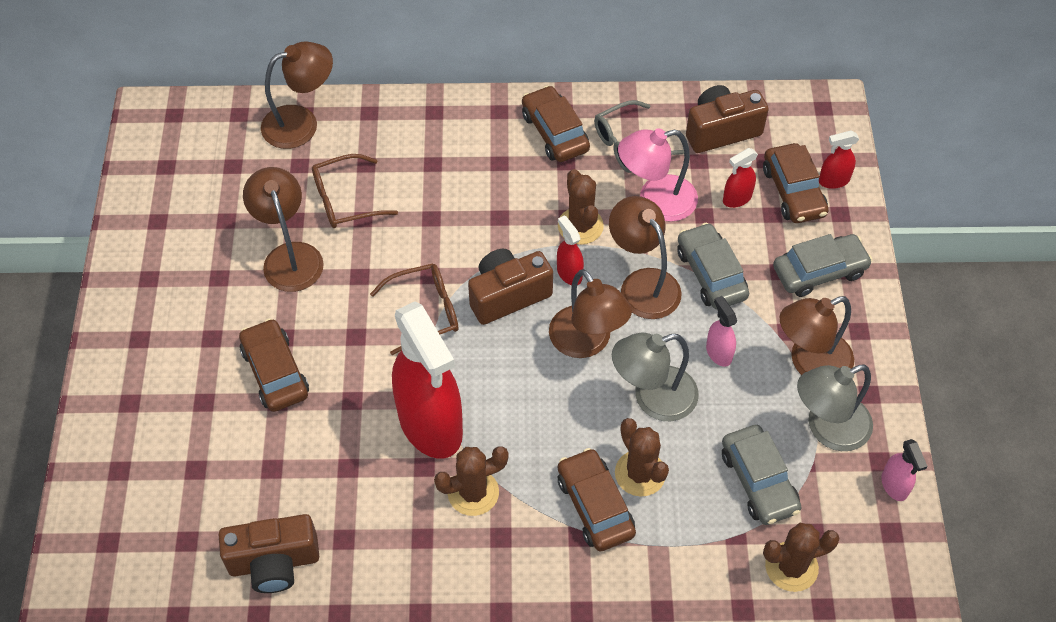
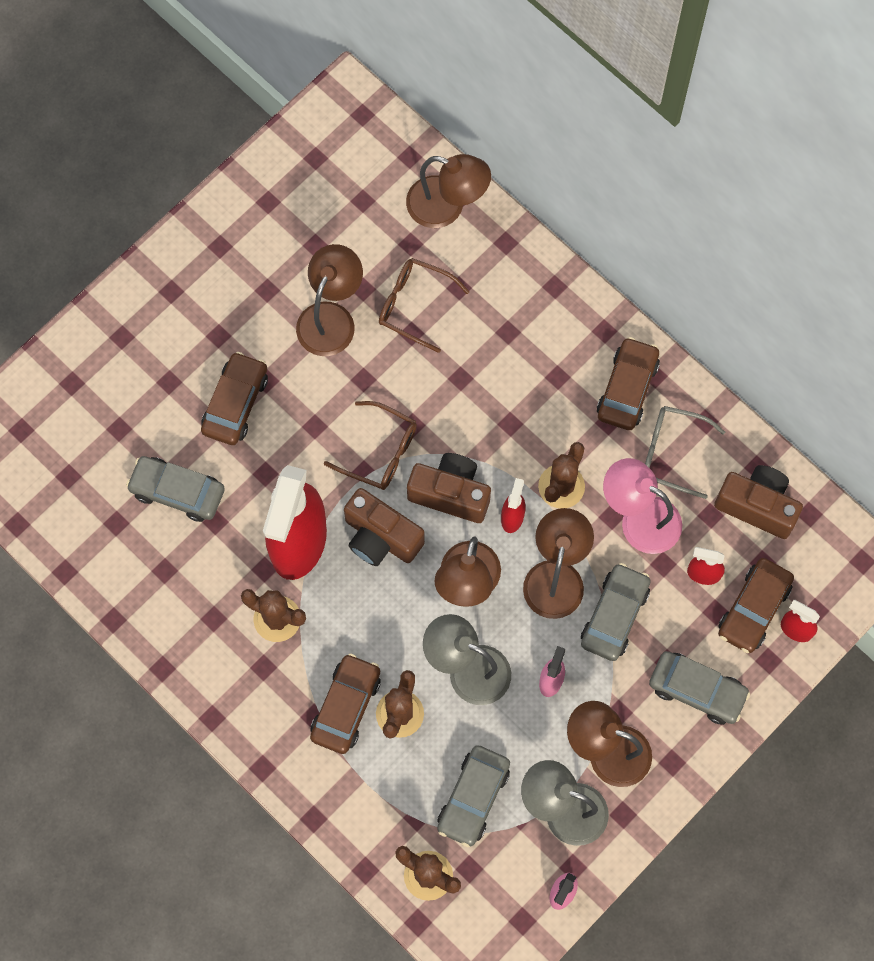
camera: 45 degrees right, 15 degrees up
(274, 563) = (107, 545): brown camera -> brown camera (381, 537)
(293, 473) = (177, 492): none -> grey car

